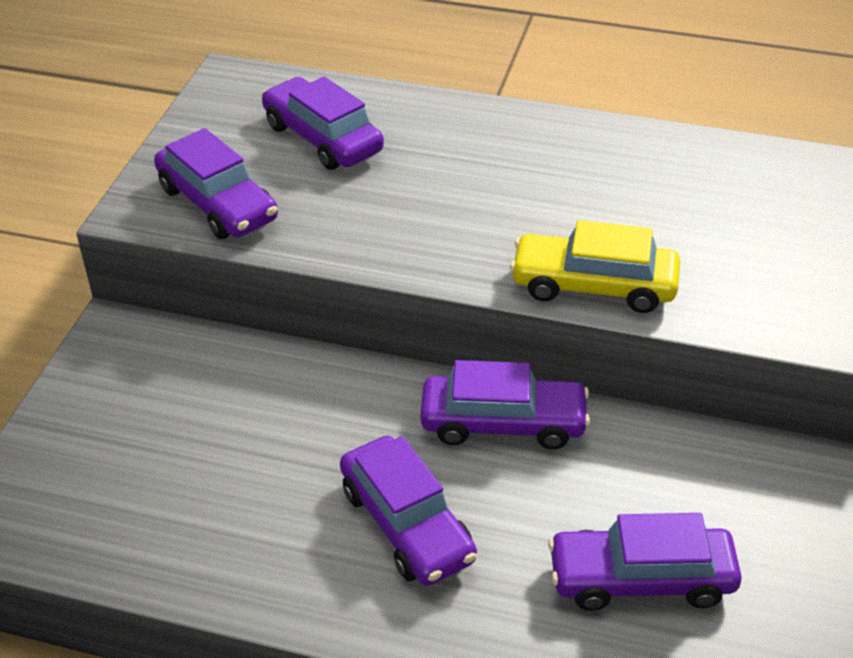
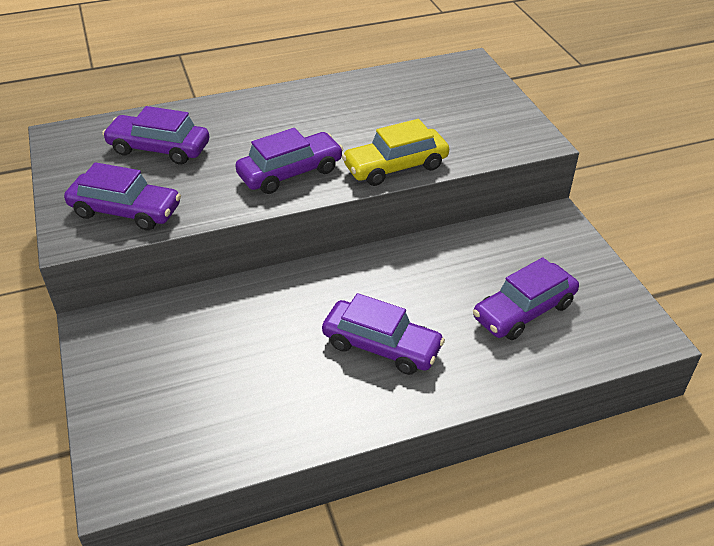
camera: 35 degrees left, 0 degrees up
(503, 423) = (384, 268): purple car -> purple car (290, 172)

